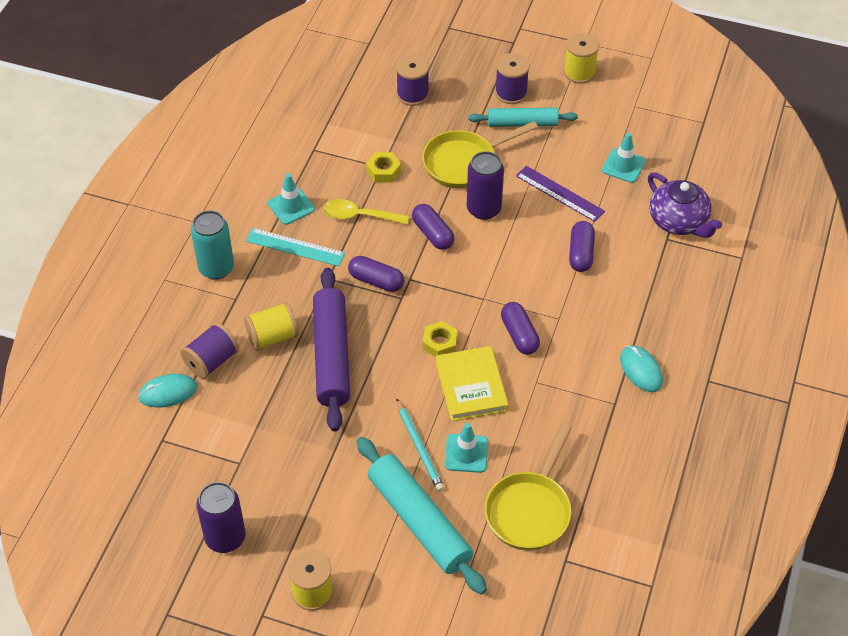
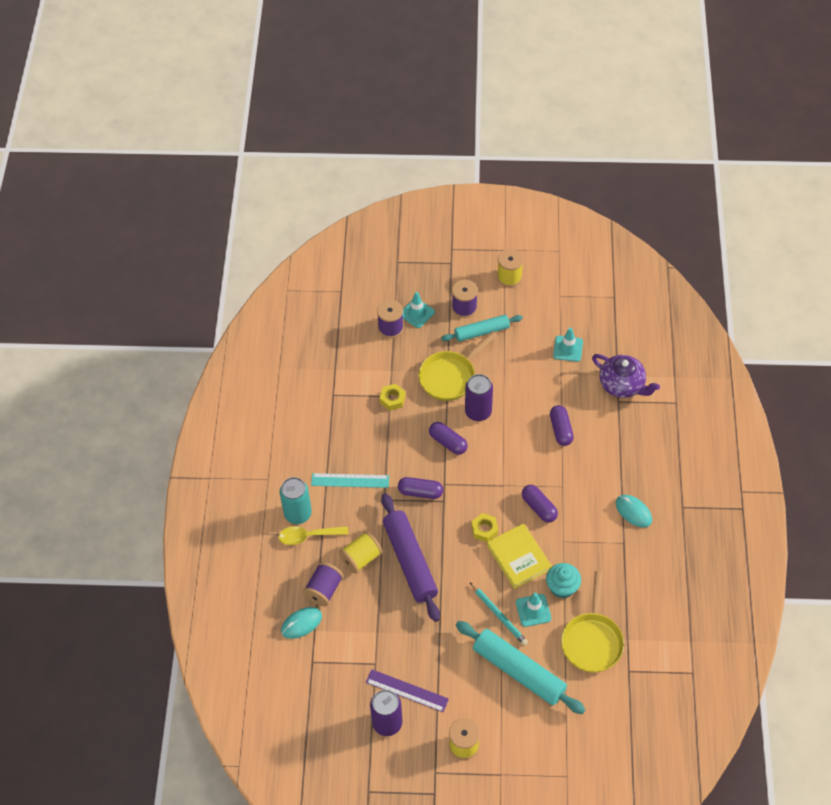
camera: 15 degrees left, 5 degrees up
(291, 206) = (334, 447): turquoise traffic cone -> turquoise traffic cone (417, 313)
(359, 216) = (388, 442): yellow spoon -> yellow spoon (308, 536)
(514, 435) = (562, 587): none -> turquoise cupcake
(560, 193) = (529, 384): purple ruler -> purple ruler (407, 690)

